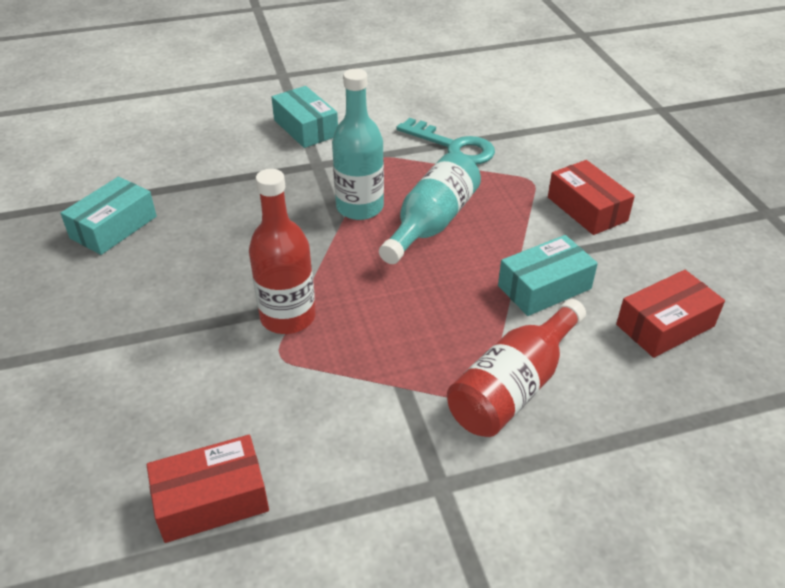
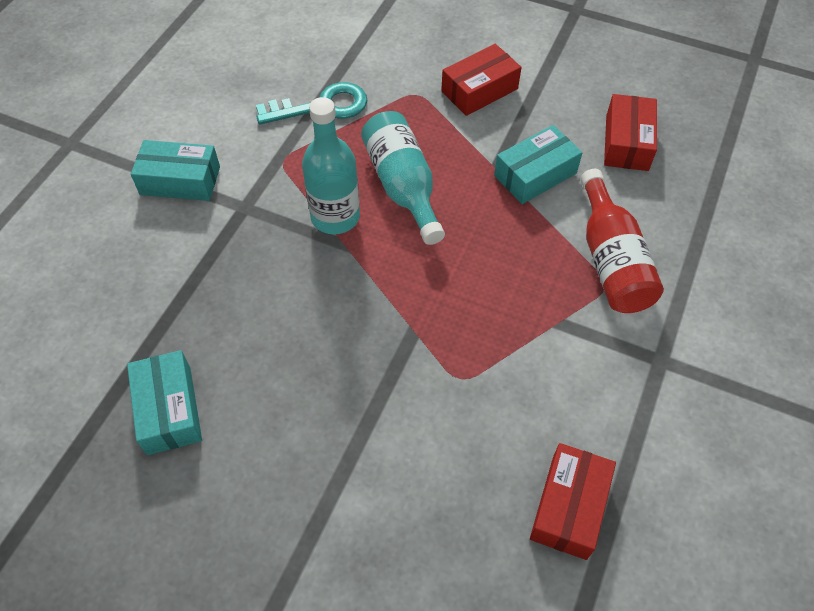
camera: 50 degrees left, 15 degrees up
(288, 317) = (421, 347): red bottle -> none
(544, 287) = (535, 174): turquoise box -> turquoise box turned 45 degrees clockwise
(587, 209) = (479, 90): red box -> red box turned 45 degrees counterclockwise

